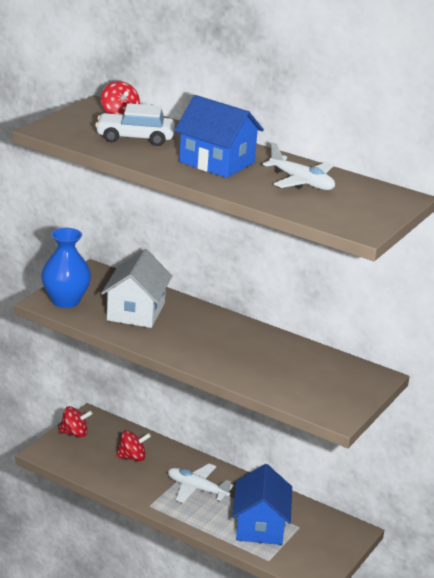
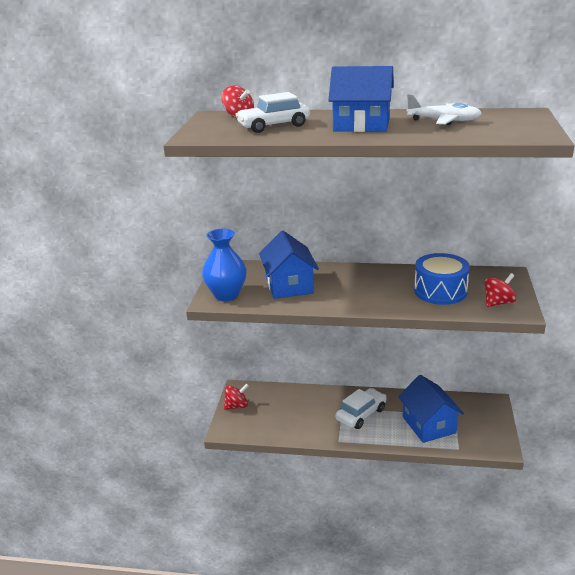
camera: 20 degrees left, 0 degrees up
(132, 457) = (294, 408): red spinning top -> red spinning top (498, 303)
(136, 311) = (289, 285): white house -> blue house
(197, 489) = (361, 414): white plane -> white car
(282, 369) = (440, 291): none -> blue drum

